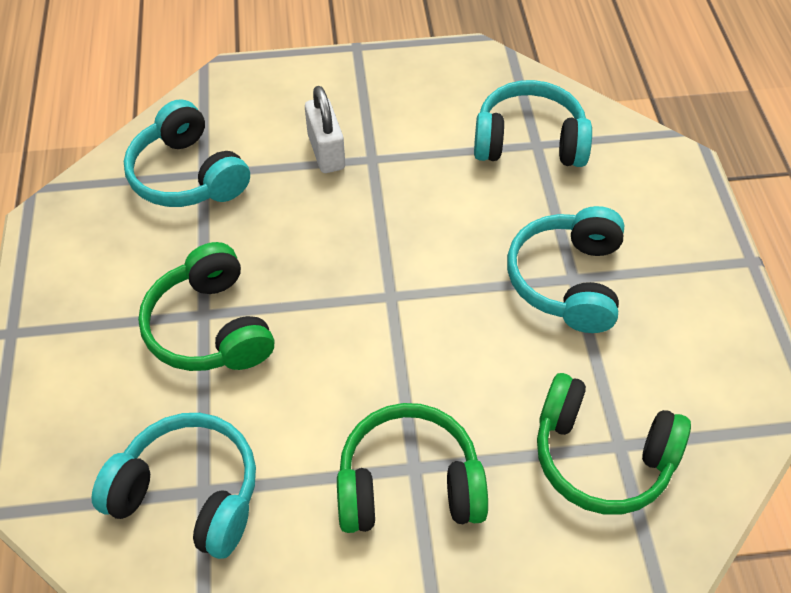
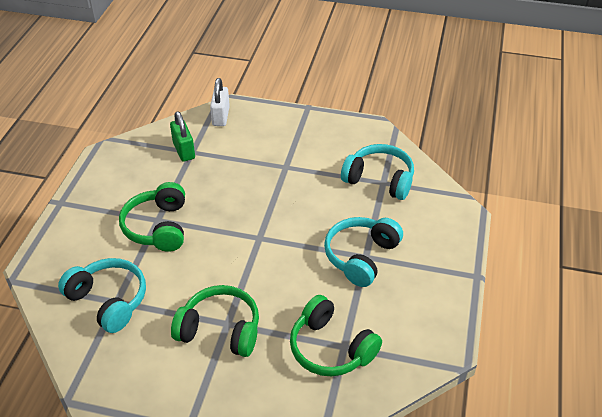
camera: 20 degrees right, 10 degrees down
(188, 175) = (184, 150): turquoise headphones -> green padlock
(326, 152) = (262, 157): white padlock -> white padlock (221, 116)

